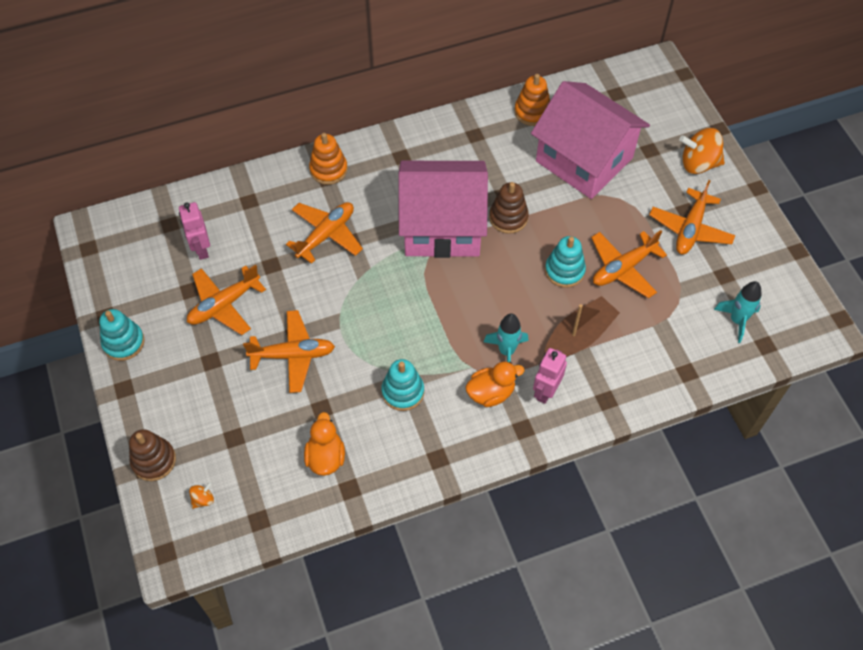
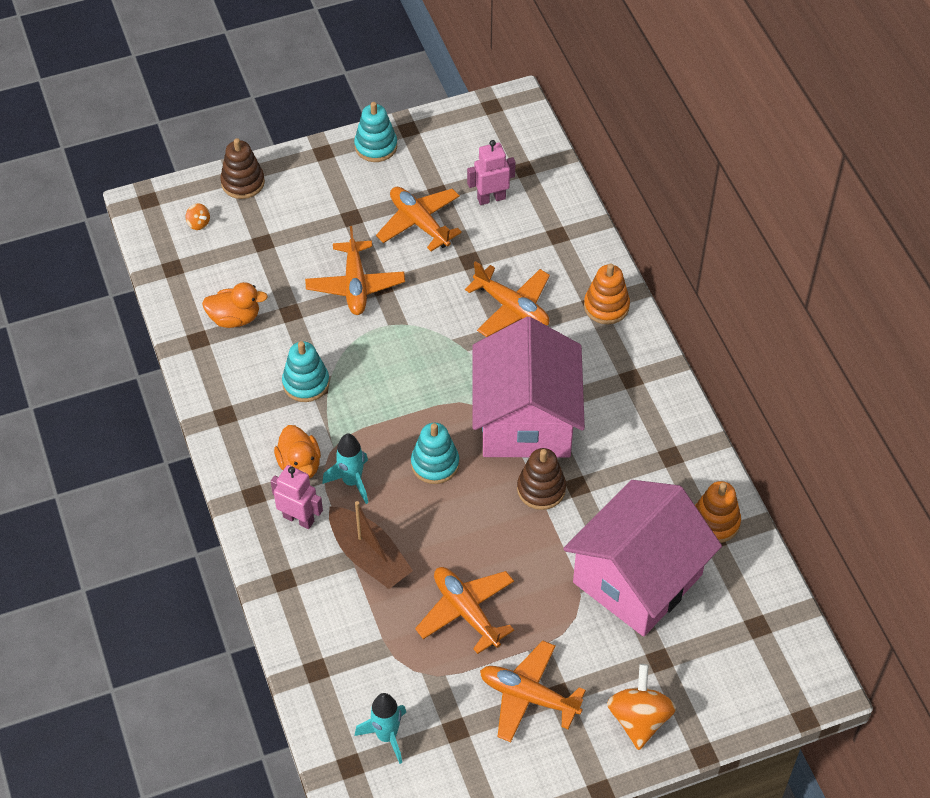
camera: 90 degrees right, 5 degrees down
(564, 271) = (462, 546): turquoise stacking toy -> turquoise stacking toy (435, 464)

